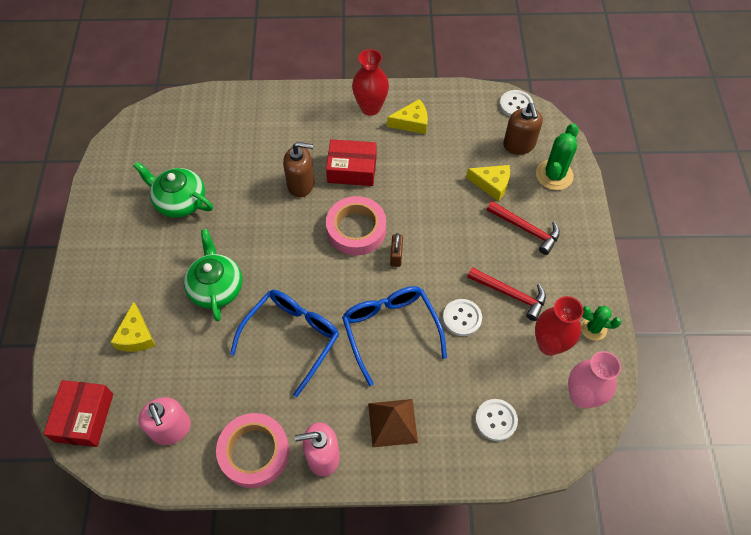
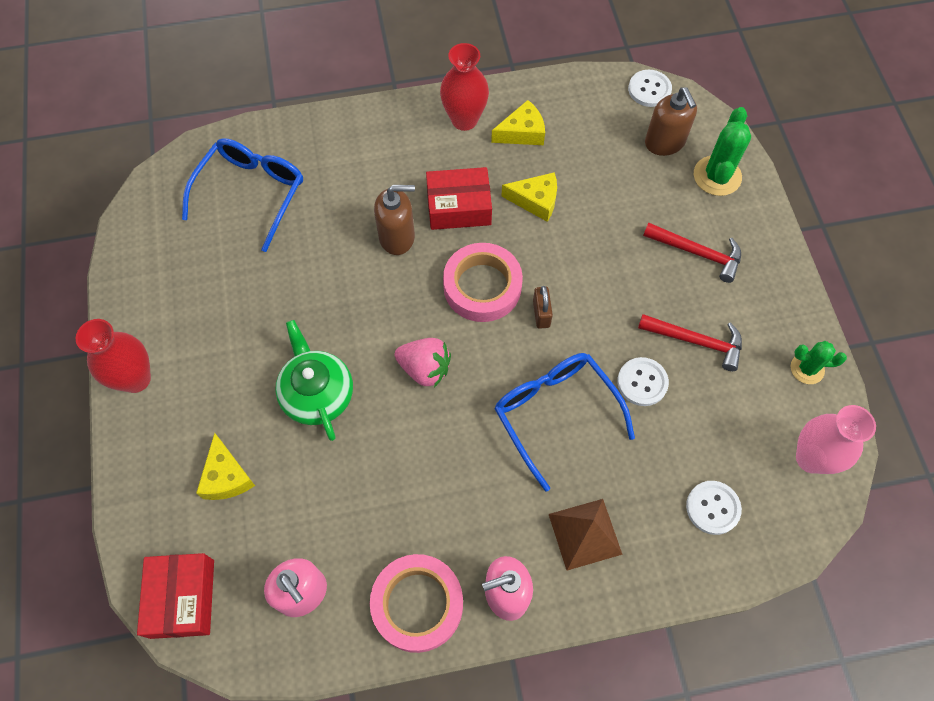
camera: 10 degrees left, 5 degrees up
(180, 201) = (241, 284): green teapot -> none
(292, 337) = (432, 444): blue glasses -> blue glasses (251, 193)
(299, 282) = (425, 369): none -> pink strawberry
(492, 184) = (641, 200): yellow cheese -> yellow cheese (535, 200)
(549, 344) = (757, 398): red vase -> red vase (135, 379)

